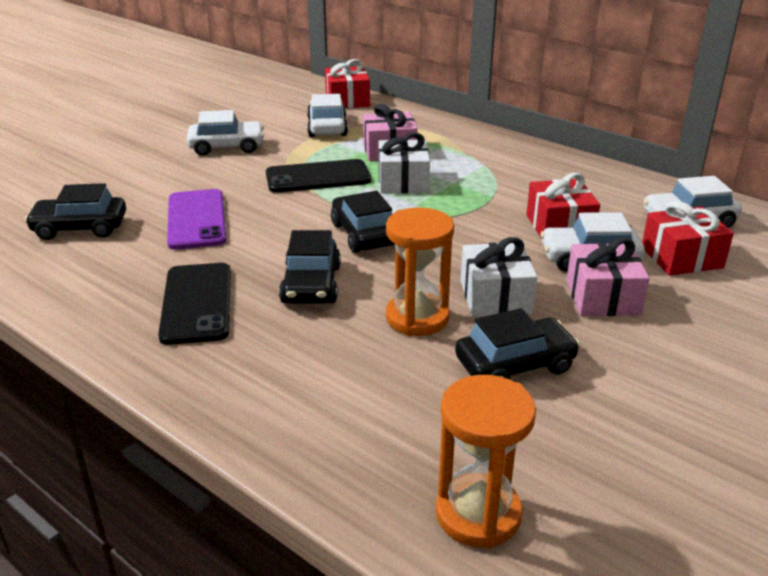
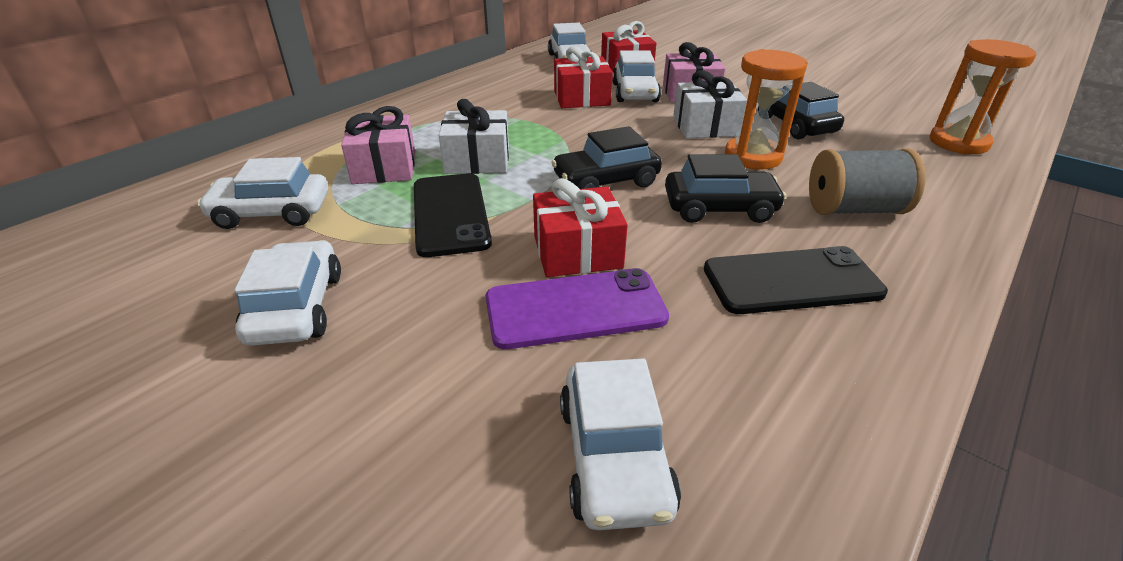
camera: 90 degrees left, 5 degrees up
(80, 228) = (614, 457): black car -> white car
(298, 361) = (853, 209): none -> grey spool
(347, 100) = (169, 199): red gift -> red gift (577, 252)

